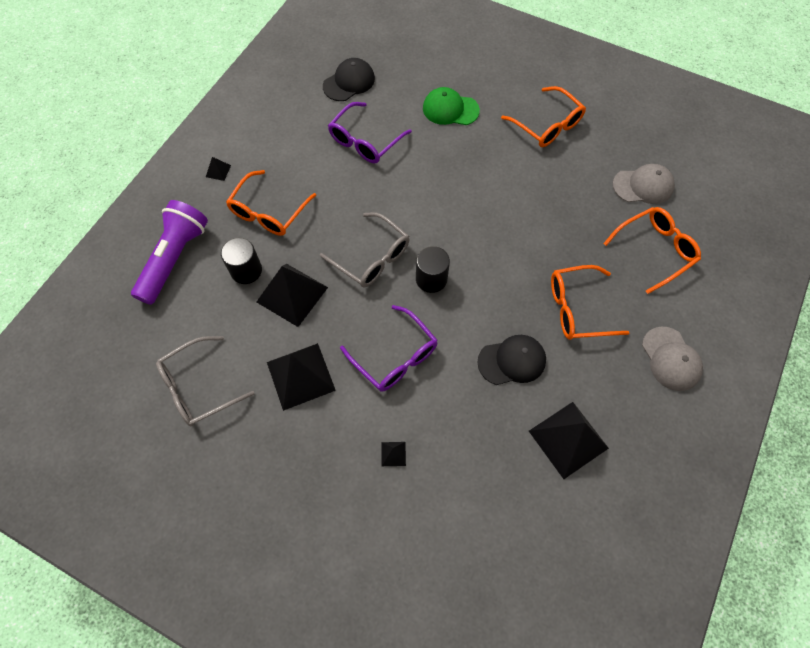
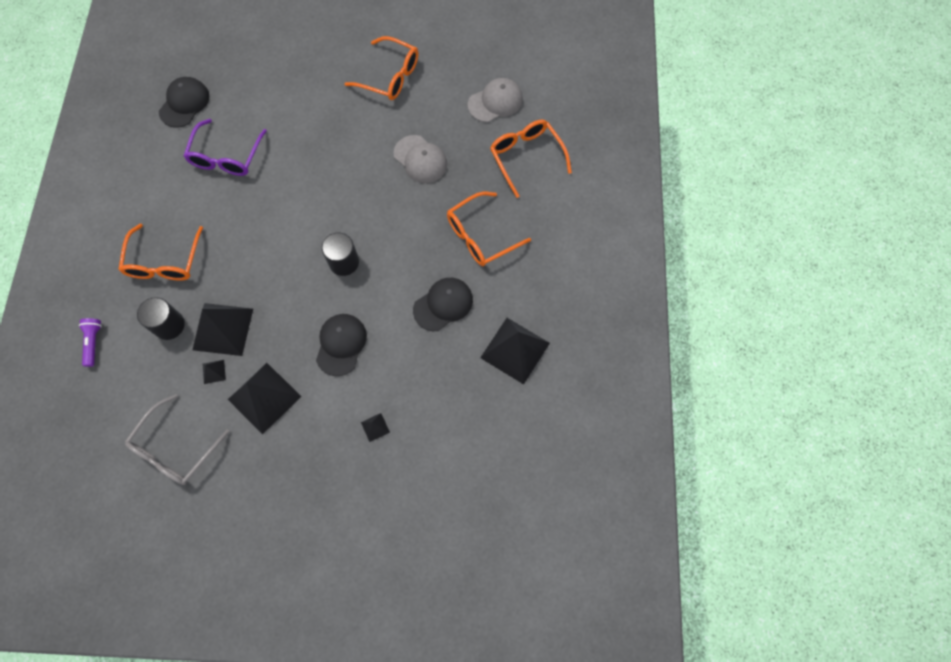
camera: 25 degrees left, 5 degrees up
(175, 258) = (93, 342): purple flashlight -> purple flashlight, size x0.46
(218, 171) = (95, 242): black pyramid -> black pyramid (214, 371)
(371, 257) = (281, 265): grey glasses -> none
(395, 356) = (341, 344): purple glasses -> black cap
(450, 109) = (294, 94): green cap -> none
(655, 250) = (526, 157): orange glasses -> orange glasses turned 60 degrees counterclockwise
(671, 359) = (572, 247): grey cap -> grey cap (420, 159)

